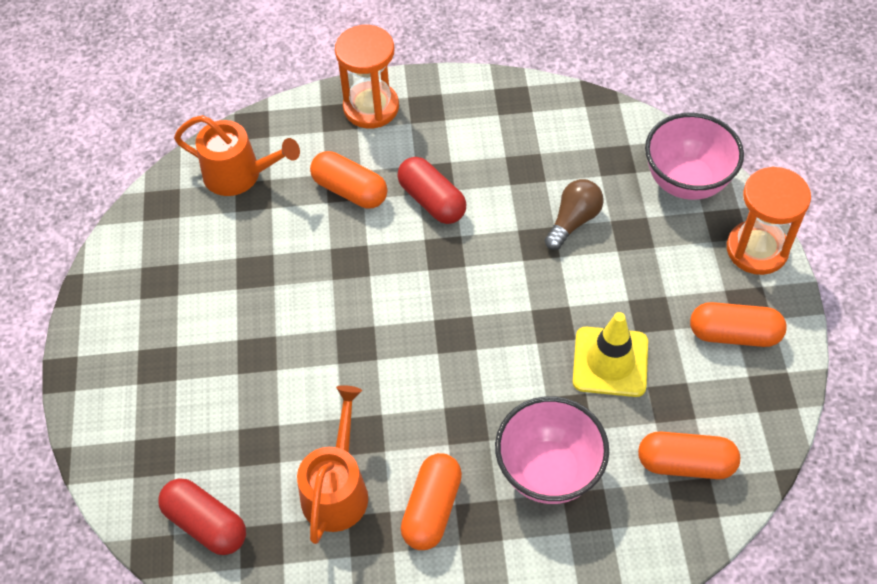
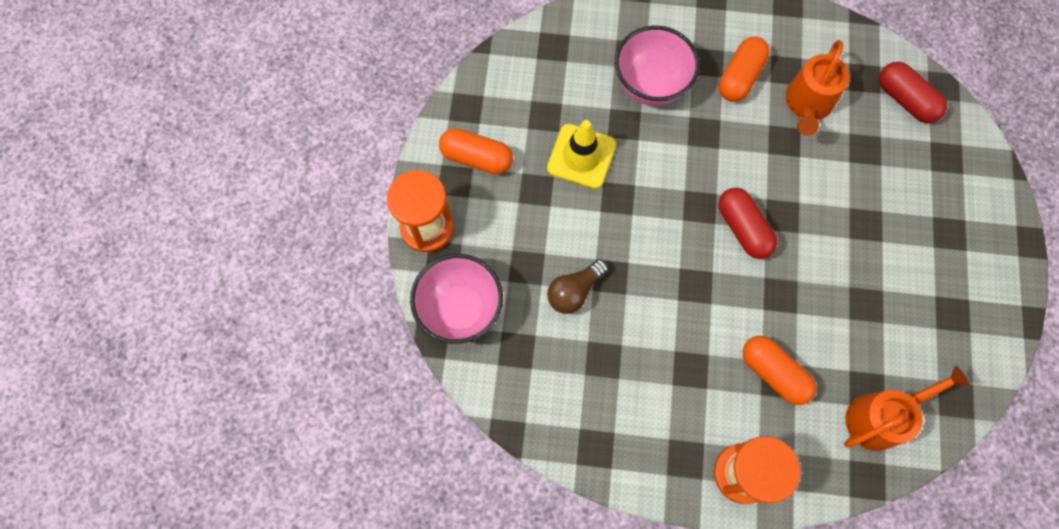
camera: 170 degrees left, 15 degrees up
(239, 175) = (880, 417): orange watering can -> orange watering can turned 120 degrees clockwise
(432, 200) = (698, 343): red capsule -> red capsule (743, 228)
(685, 464) = (550, 70): orange capsule -> none

